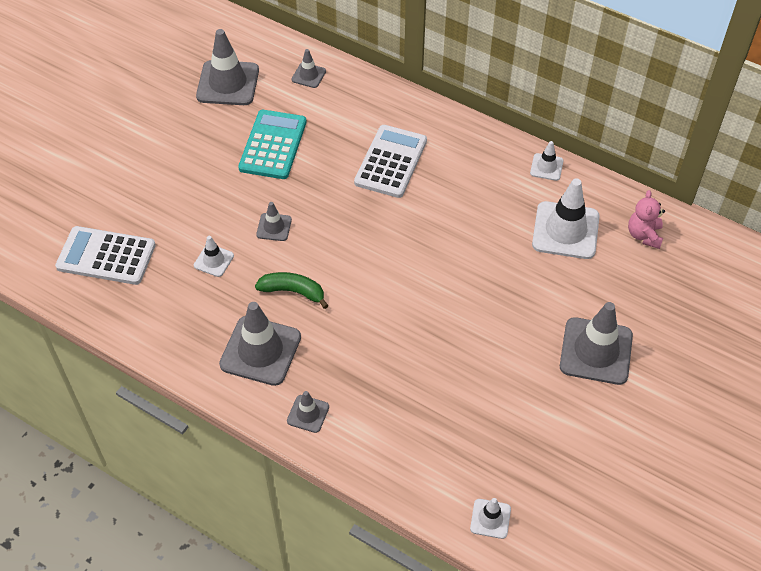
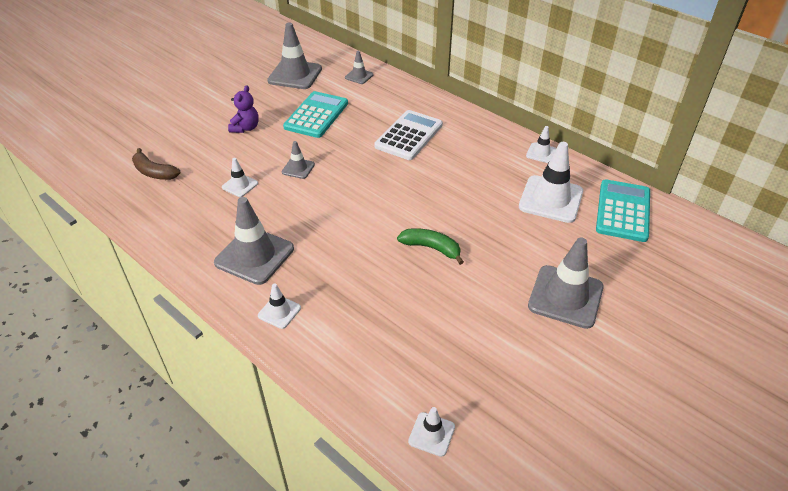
camera: 10 degrees right, 10 degrees down
(106, 256) = (154, 172): white calculator -> brown banana
(193, 176) = (245, 128): none -> purple teddy bear
(293, 291) = (298, 215): green banana -> green banana (431, 248)
(308, 414) = (279, 312): grey traffic cone -> white traffic cone
(644, 235) = (623, 211): pink teddy bear -> turquoise calculator

